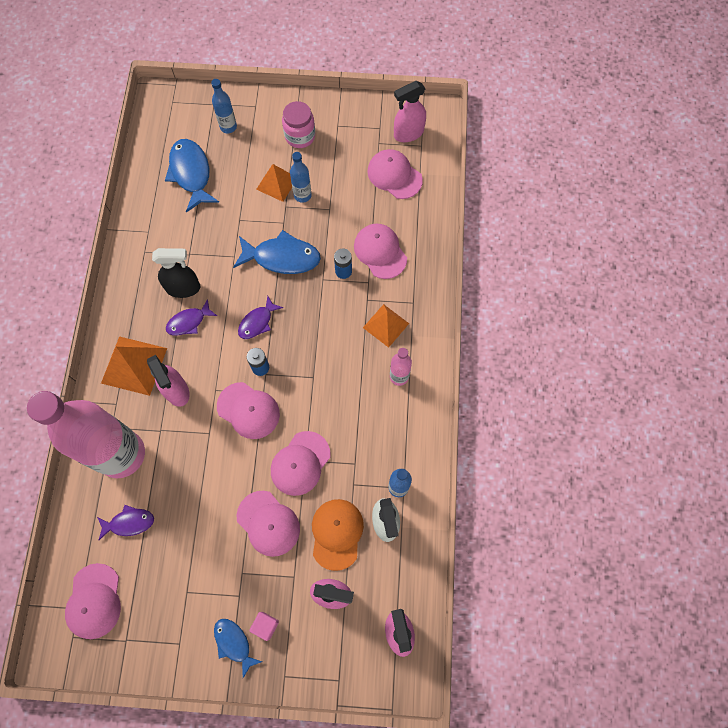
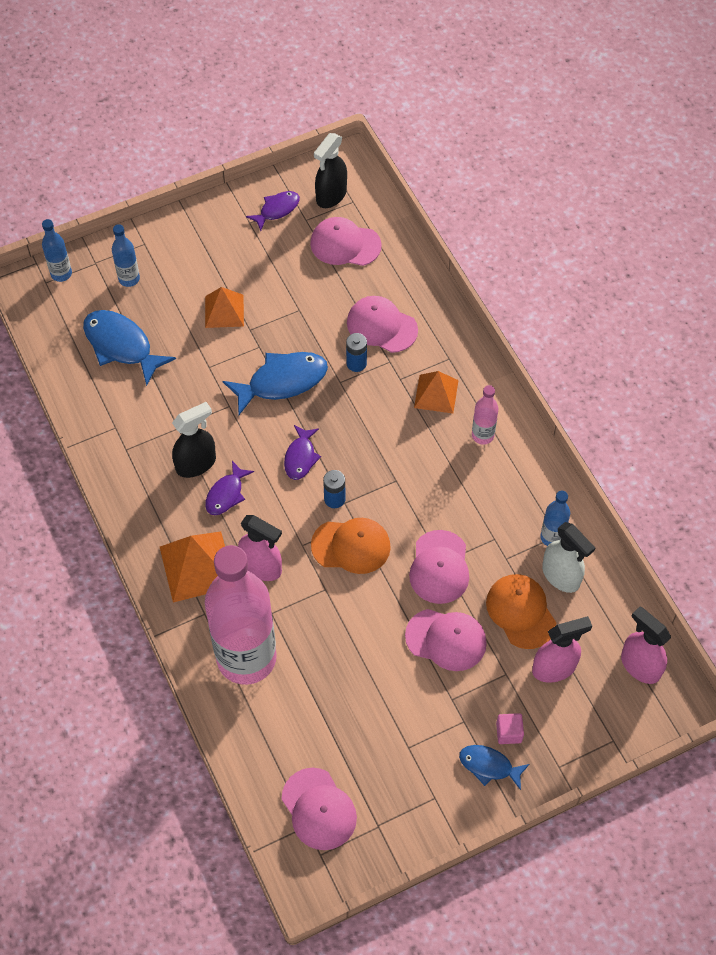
camera: 30 degrees left, 10 degrees down
(129, 523) = (302, 717): purple fish -> purple fish (277, 210)
(248, 410) = (351, 546): pink cap -> orange cap
(300, 136) = (216, 252): pink jar -> none
(302, 195) = (260, 310): blue bottle -> blue bottle (61, 274)
(408, 133) = (331, 196): pink spray bottle -> black spray bottle

